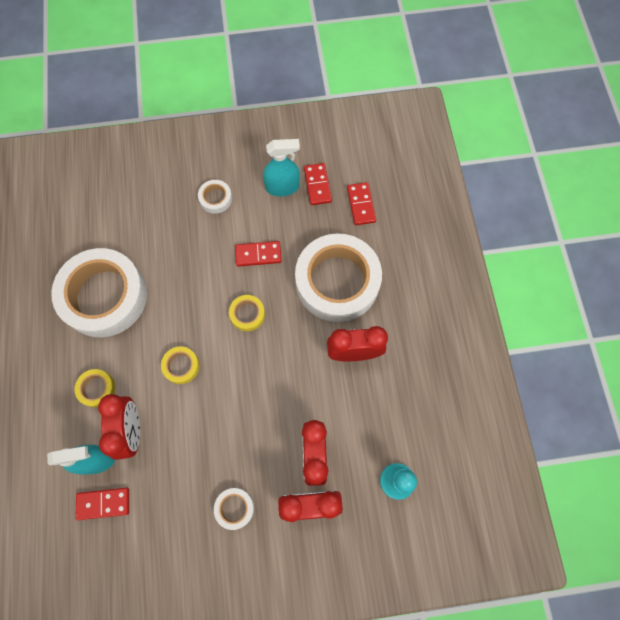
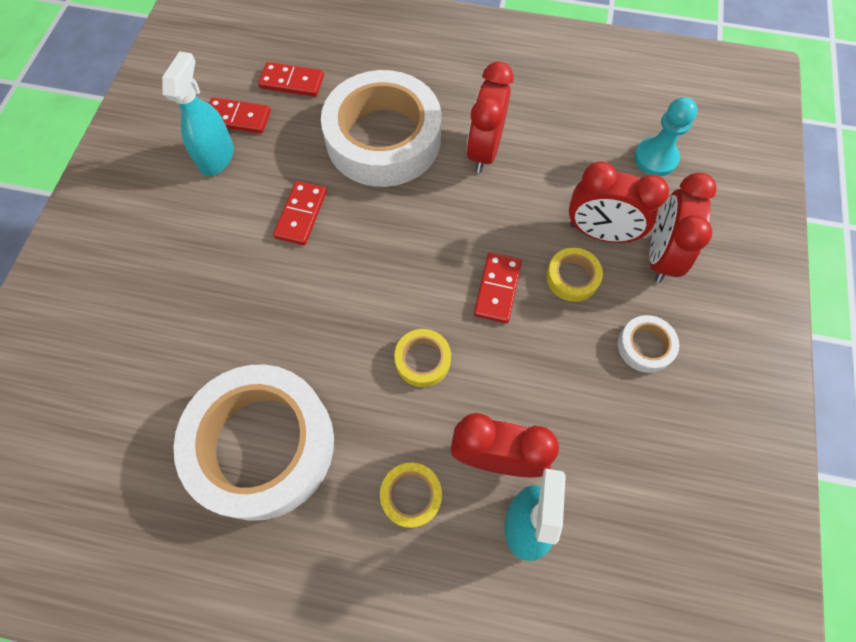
camera: 70 degrees left, 5 degrees down
(103, 503) = (594, 529): red domino -> red domino (497, 289)
(215, 198) = (186, 242): white tape -> none
(247, 314) = (382, 253): yellow tape -> yellow tape (572, 277)

